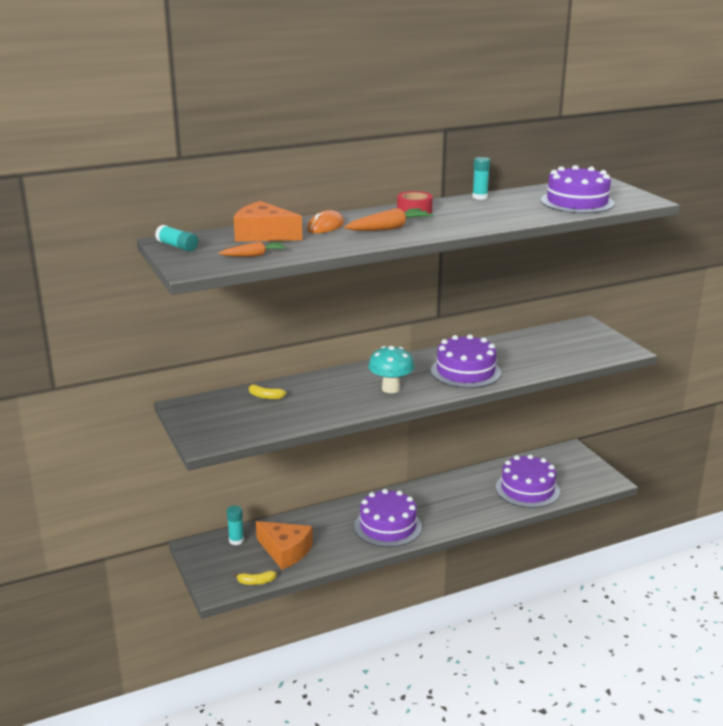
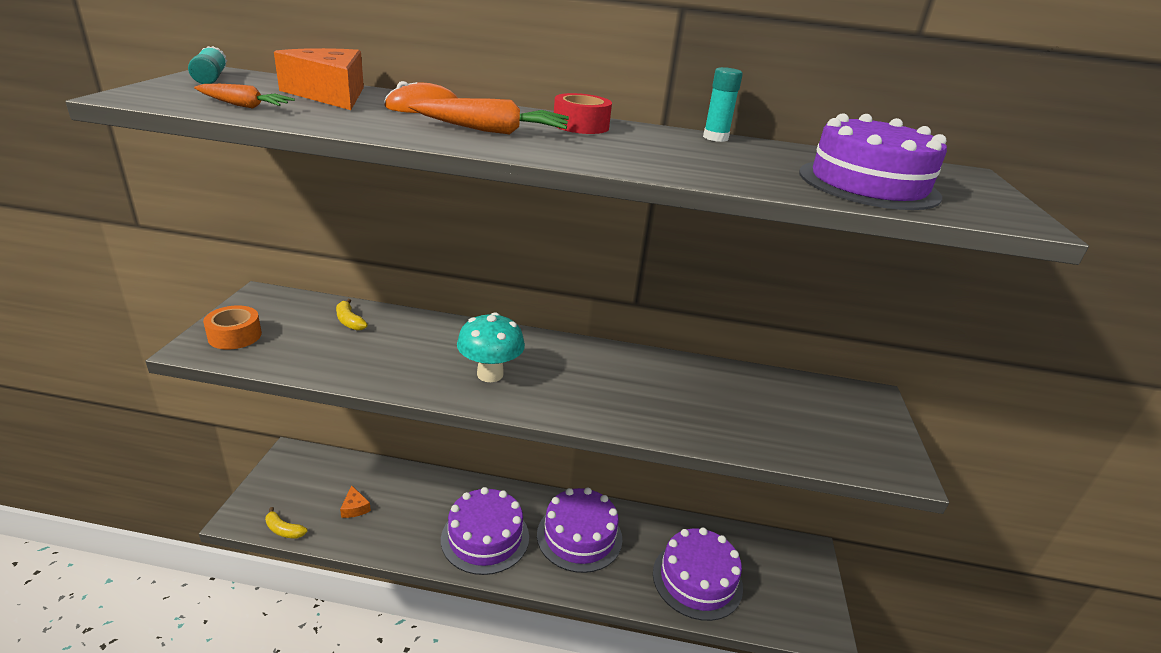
camera: 30 degrees right, 5 degrees up
(213, 430) = (235, 336): none -> orange tape
(236, 540) = (330, 468): turquoise glue stick -> none
(285, 551) = (355, 508): orange cheese -> orange cheese, size x0.45
(465, 371) = (614, 393): purple cake -> purple cake (579, 536)

